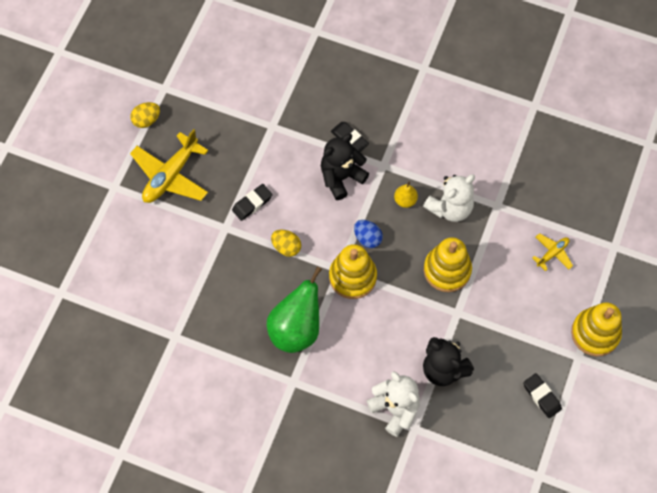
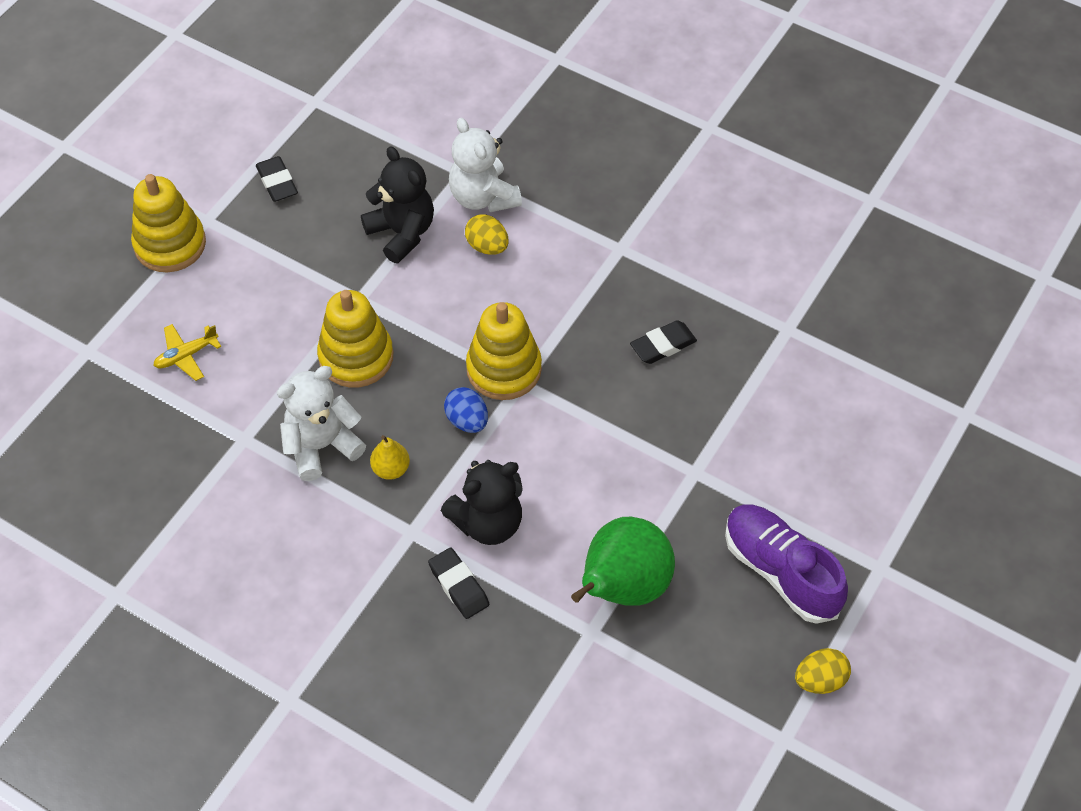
camera: 170 degrees left, 10 degrees down
(171, 175) = (780, 571): yellow plane -> purple shoe
(252, 203) = (645, 503): black eraser -> black eraser (663, 345)
(286, 247) = (599, 427): yellow egg -> yellow egg (487, 246)
(296, 329) = (604, 312): green pear -> green pear (623, 587)

